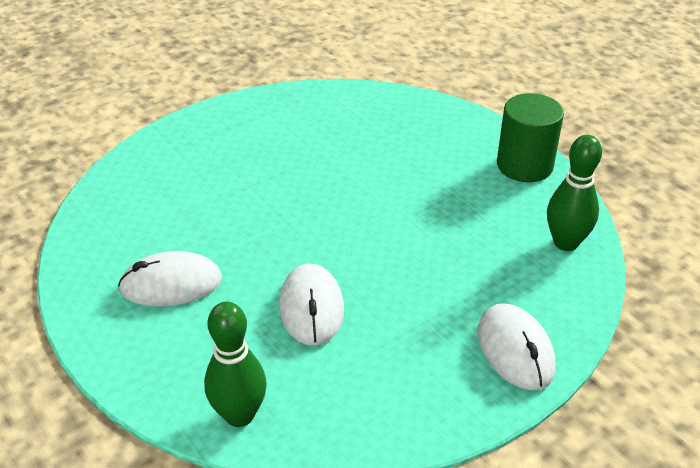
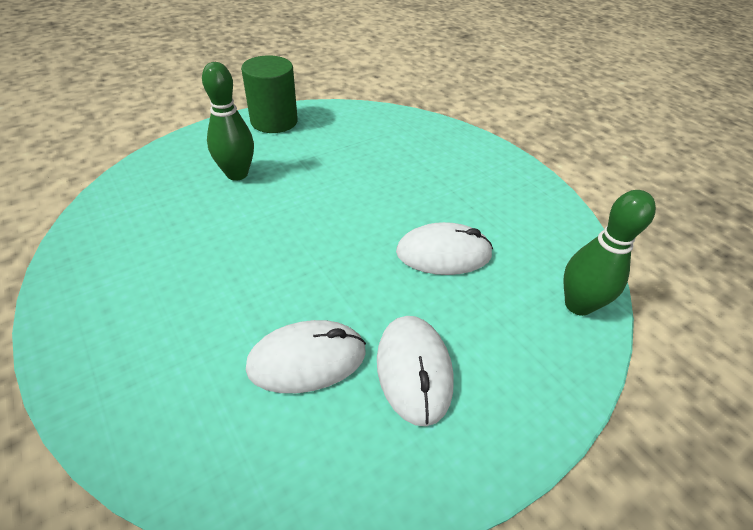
camera: 90 degrees left, 5 degrees up
(515, 350) = (476, 154): white mouse -> white mouse (307, 359)
(565, 243) = (369, 119): green bowling pin -> green bowling pin (237, 174)

